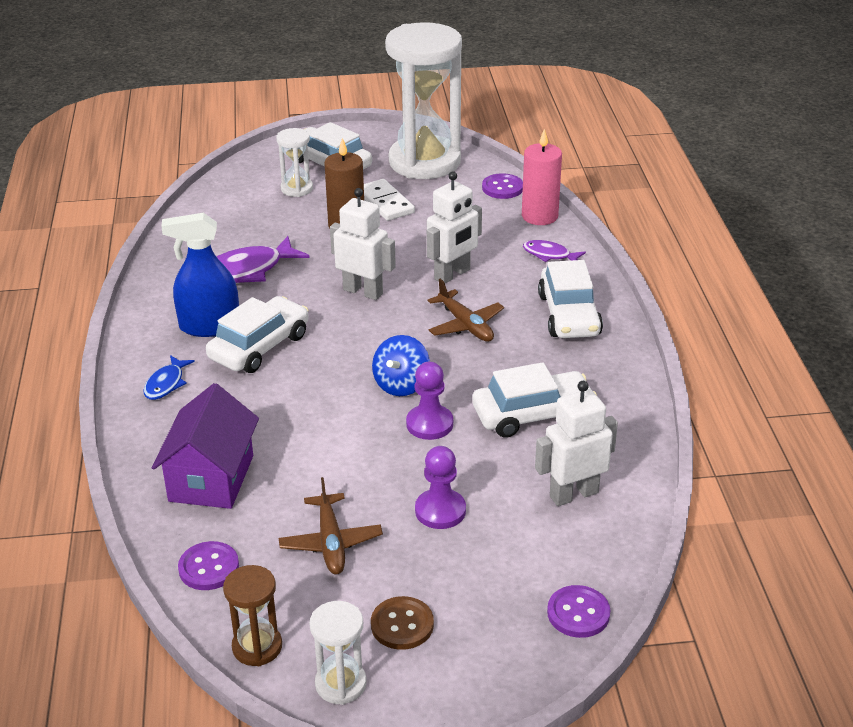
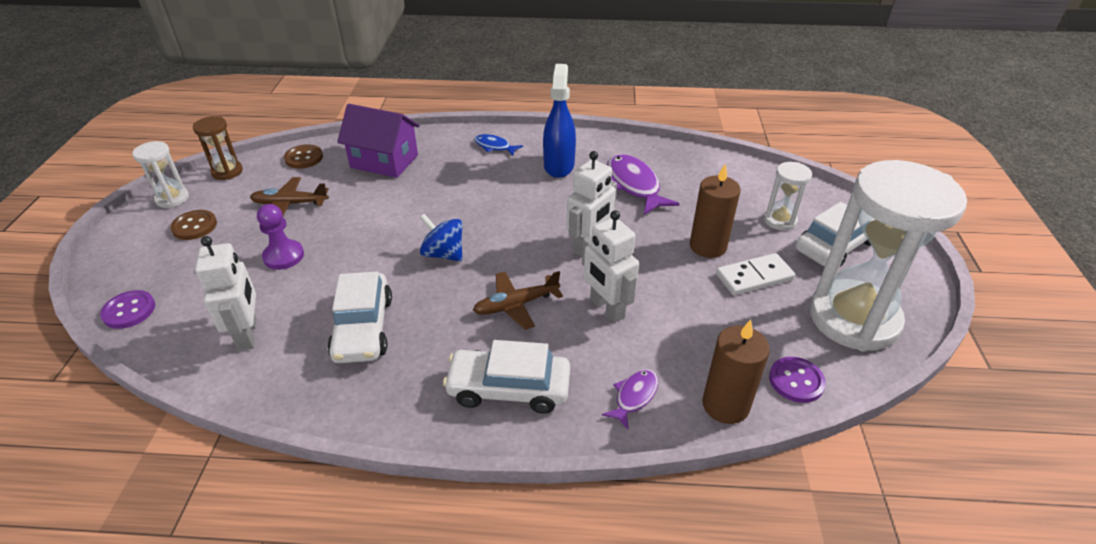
camera: 100 degrees right, 5 degrees up
(209, 568) = (304, 158): purple button -> brown button
(259, 347) = (524, 187): white car -> none
(429, 424) = (385, 263): purple pawn -> none
(539, 216) = (725, 405): pink candle -> brown candle

